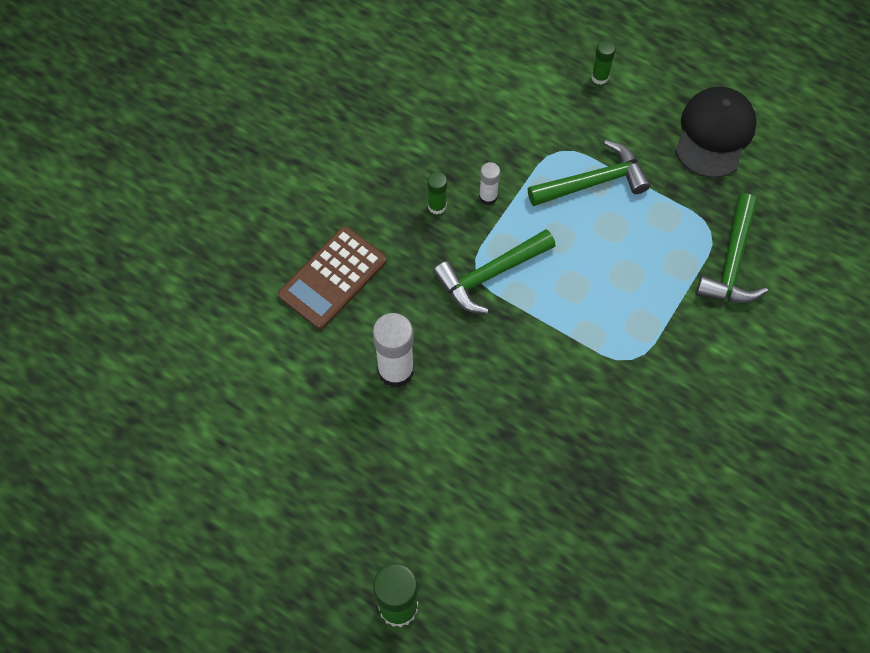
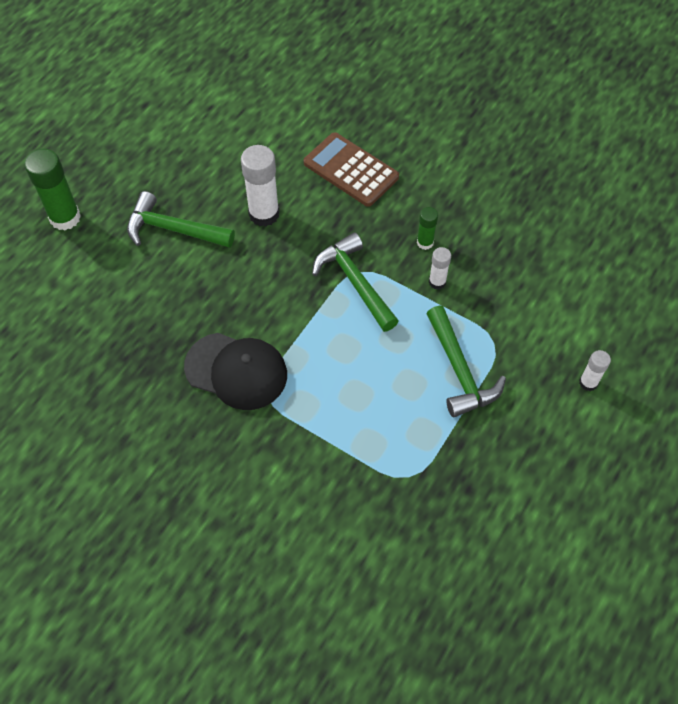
camera: 90 degrees right, 5 degrees down
(600, 77) = (588, 383): green glue stick -> white glue stick
(714, 134) = (529, 491): black cap -> black cap (236, 371)
(732, 262) = (371, 494): green hammer -> green hammer (173, 229)

